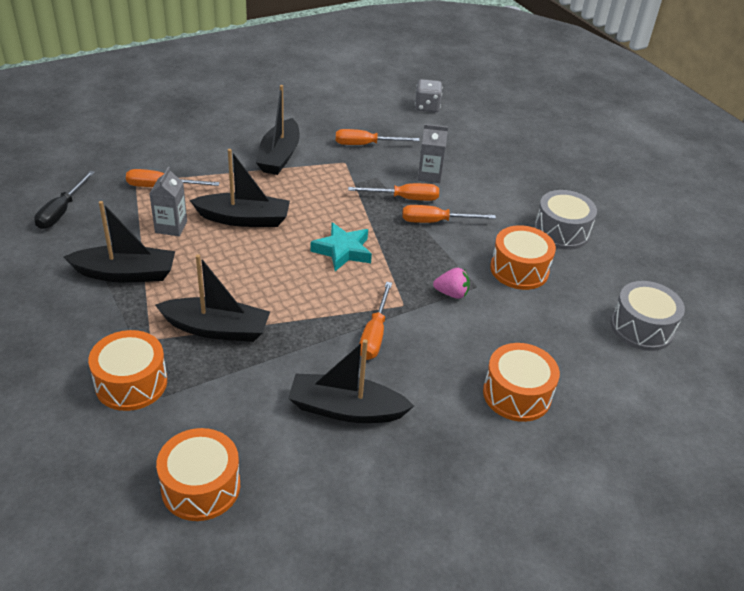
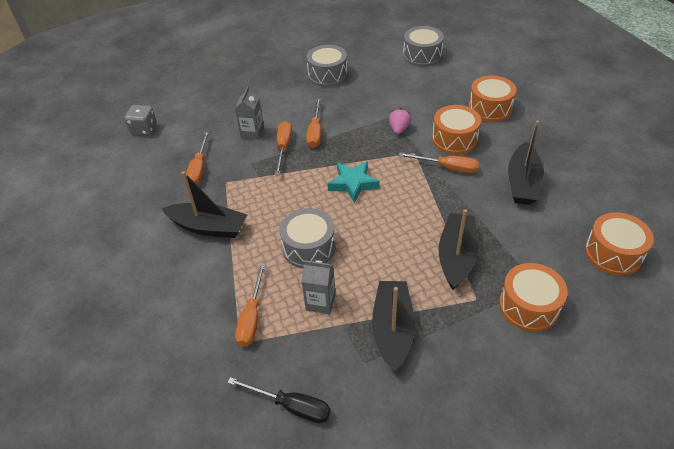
camera: 80 degrees left, 5 degrees up
(244, 219) = (309, 248): black boat -> grey drum
(519, 269) = (370, 97): orange drum -> orange drum (454, 139)

